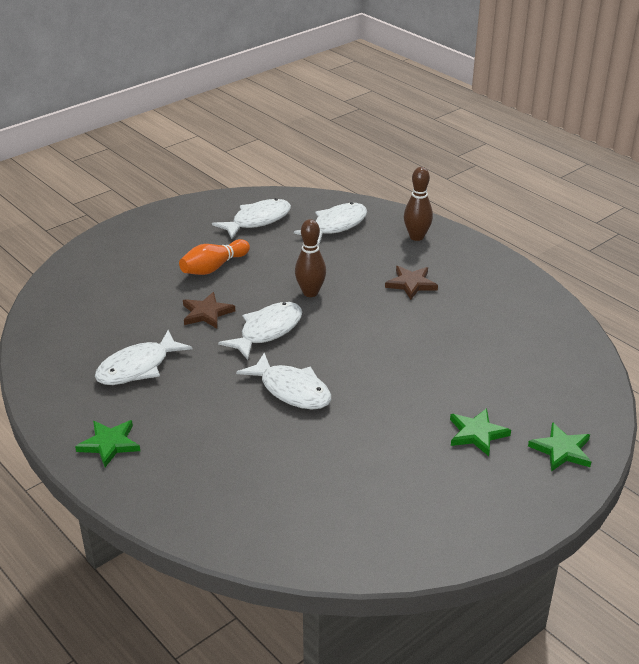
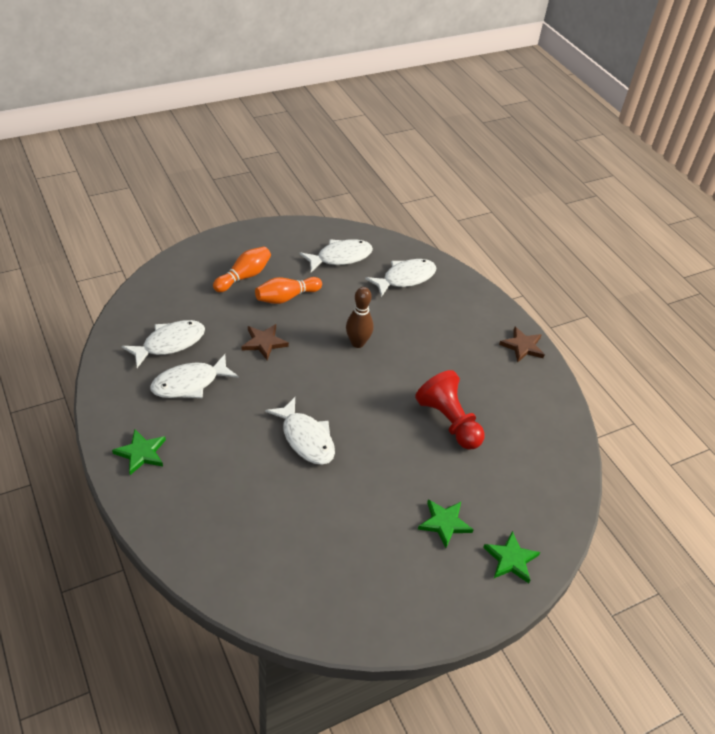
camera: 10 degrees right, 10 degrees up
(158, 258) = (244, 276): none -> orange bowling pin
(267, 331) = (307, 373): white fish -> white fish (170, 343)
(411, 284) = (447, 355): brown star -> brown star (522, 346)
(416, 237) = (470, 306): brown bowling pin -> none
(440, 342) = (449, 421): none -> red pawn

